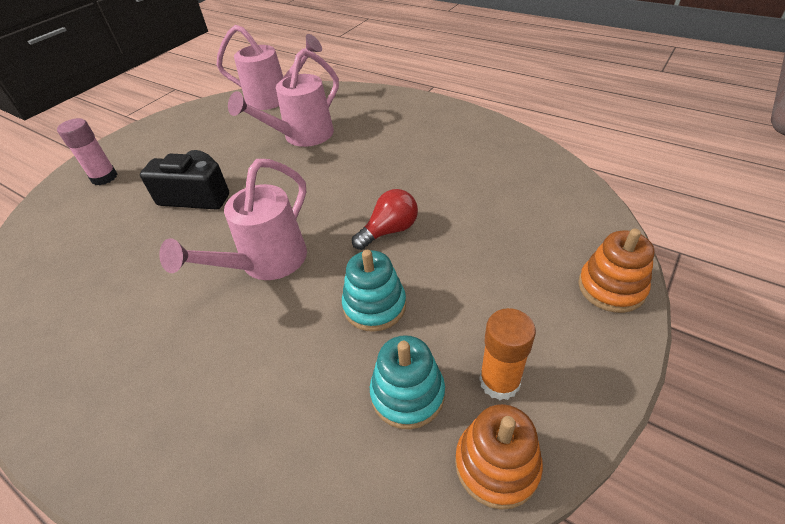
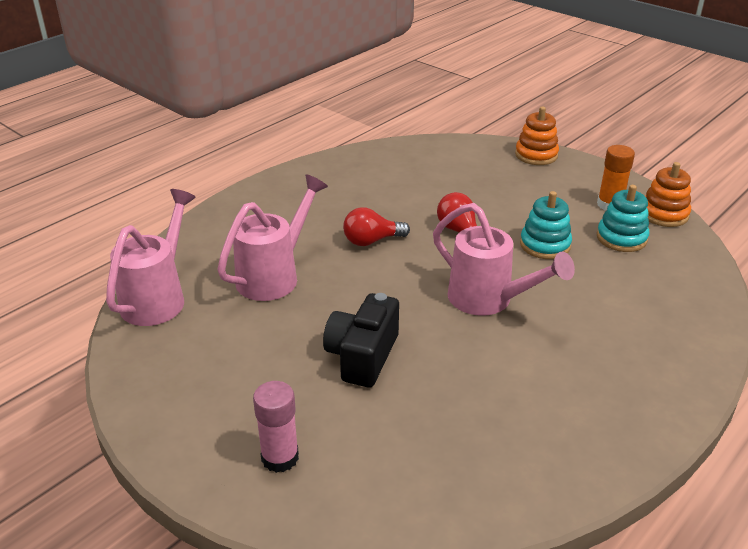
camera: 85 degrees left, 10 degrees down
(302, 136) = (274, 276): pink watering can -> pink watering can turned 105 degrees counterclockwise
(360, 176) = (371, 241): none -> red light bulb

